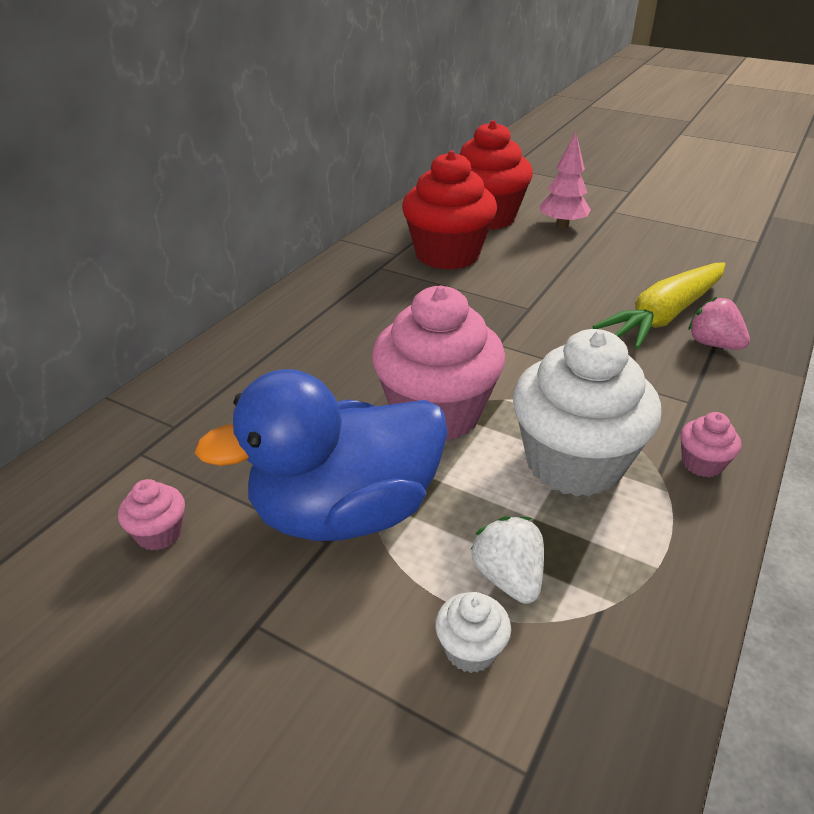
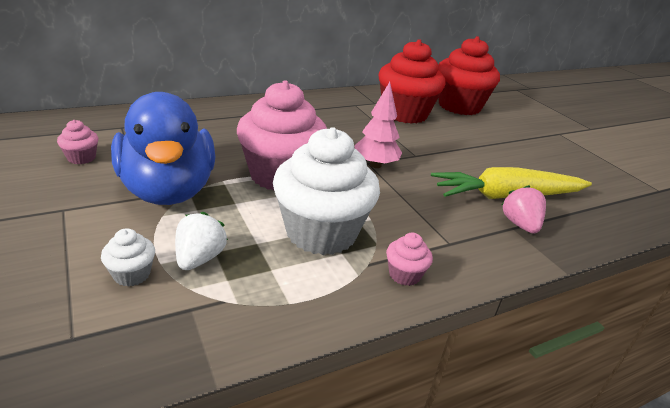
camera: 30 degrees right, 5 degrees down
(345, 512) = (168, 190): blue duck -> blue duck turned 120 degrees counterclockwise
(562, 225) = (507, 127): pink tree -> pink tree (375, 165)

